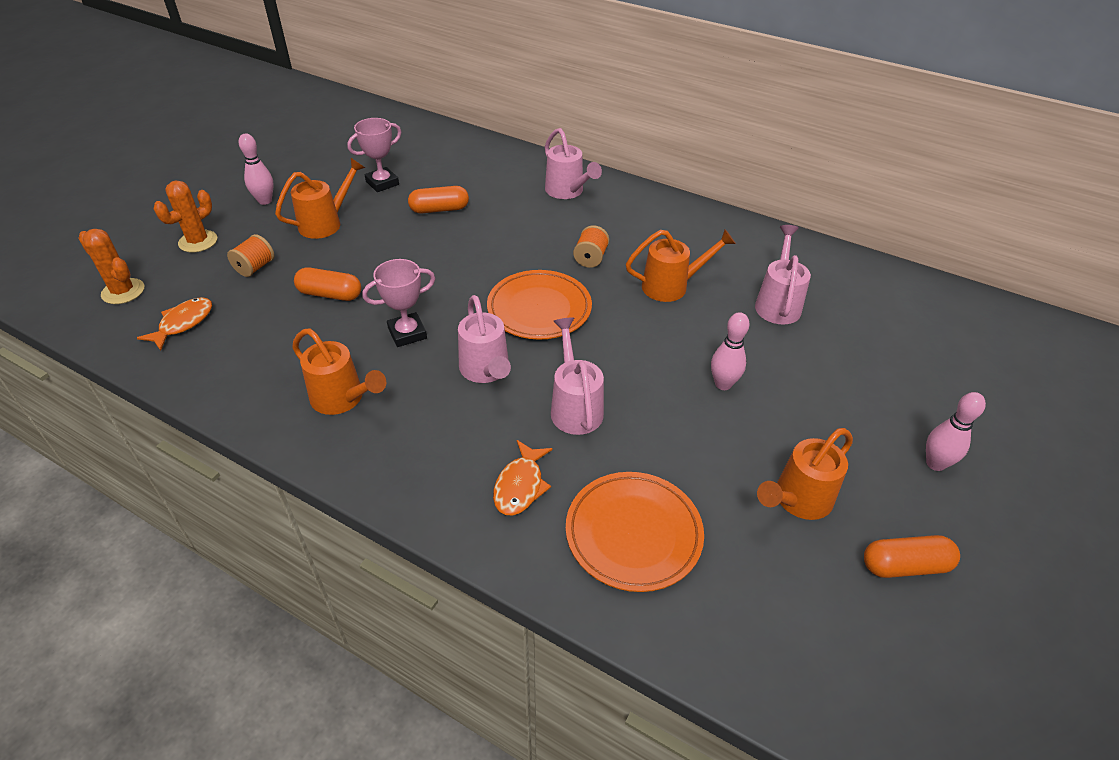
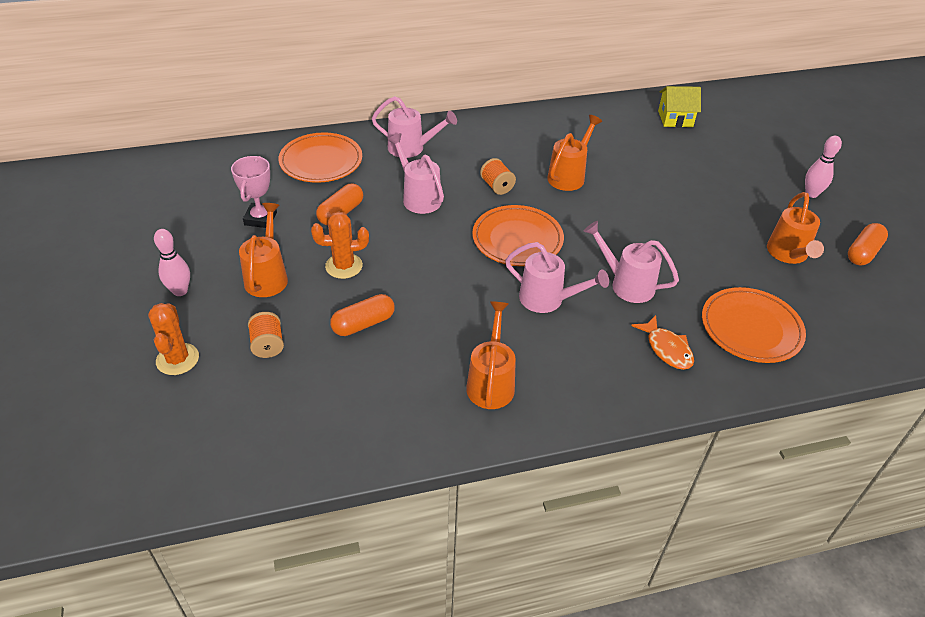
camera: 45 degrees left, 0 degrees up
(123, 291) = (181, 441): orange cactus -> orange cactus (344, 266)
(183, 323) = (283, 424): orange fish -> none
(342, 399) = (491, 382): orange watering can -> orange watering can turned 75 degrees counterclockwise
(407, 333) = (462, 312): pink trophy -> none
(484, 166) = (321, 161): none -> orange plate
(723, 384) = (676, 217): pink bowling pin -> none
(778, 303) = (636, 151): pink watering can -> pink watering can (418, 197)
(875, 298) = (675, 119): none -> yellow house

